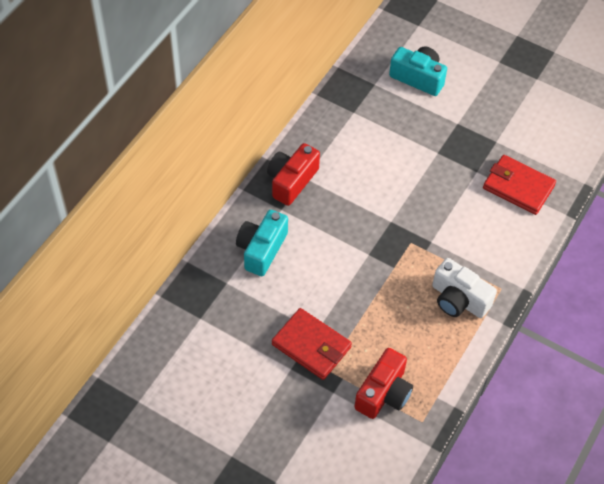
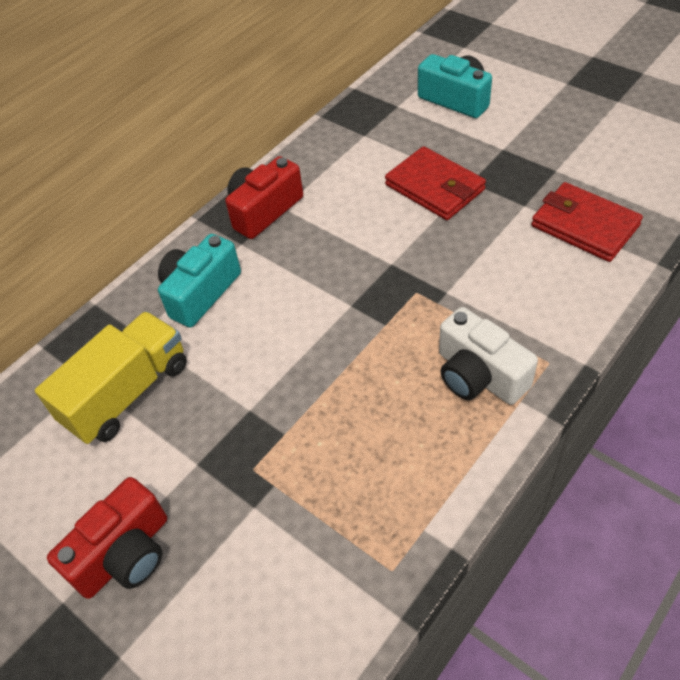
camera: 15 degrees right, 5 degrees down
(231, 325) = (127, 393): none -> yellow truck
(311, 346) = (236, 431): red wallet -> red wallet (434, 187)
(384, 393) = (335, 515): red camera -> red camera (125, 554)

